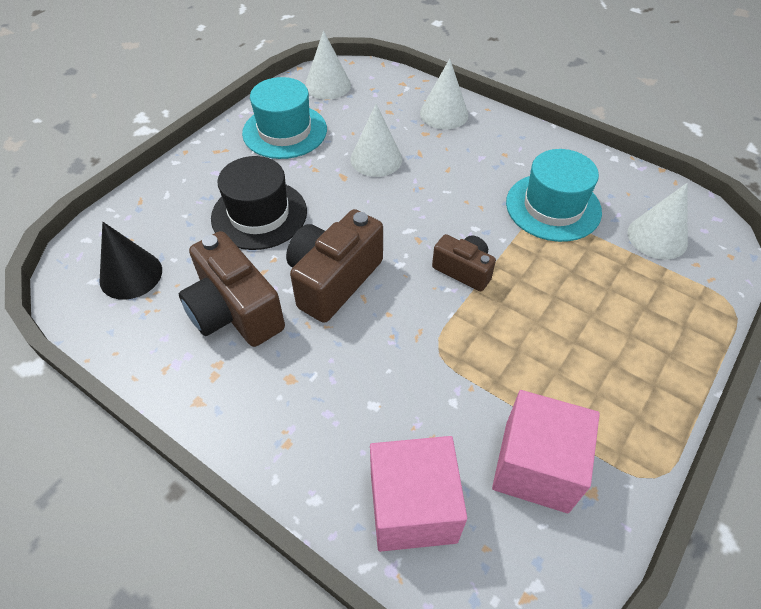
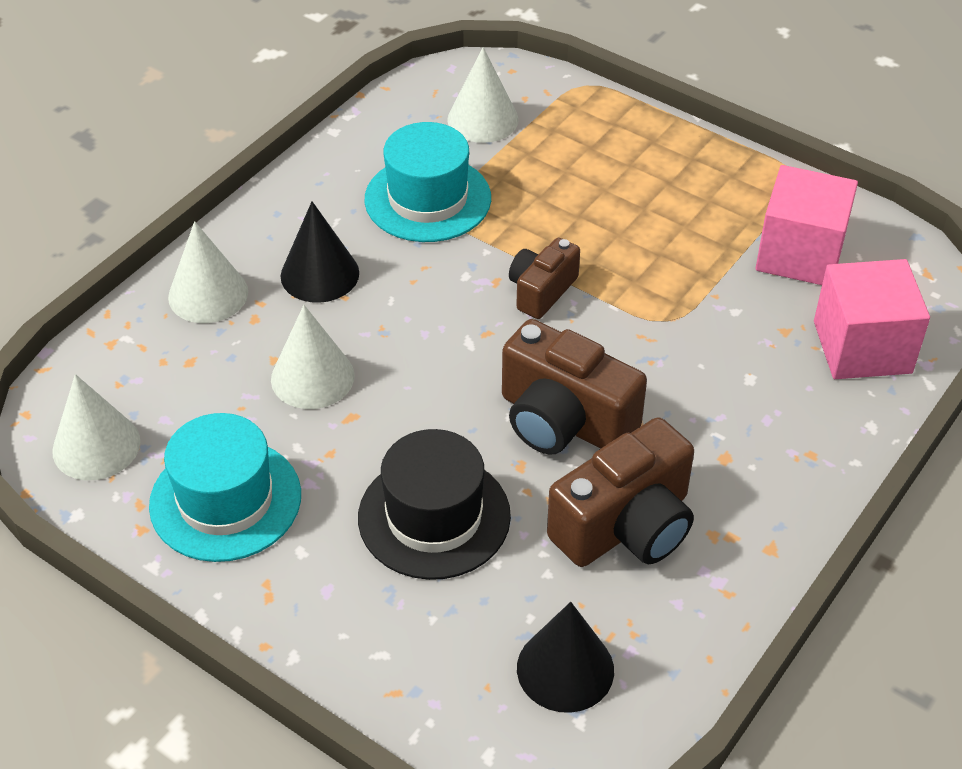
camera: 90 degrees left, 5 degrees down
(467, 158) = (319, 274): none -> black cone

